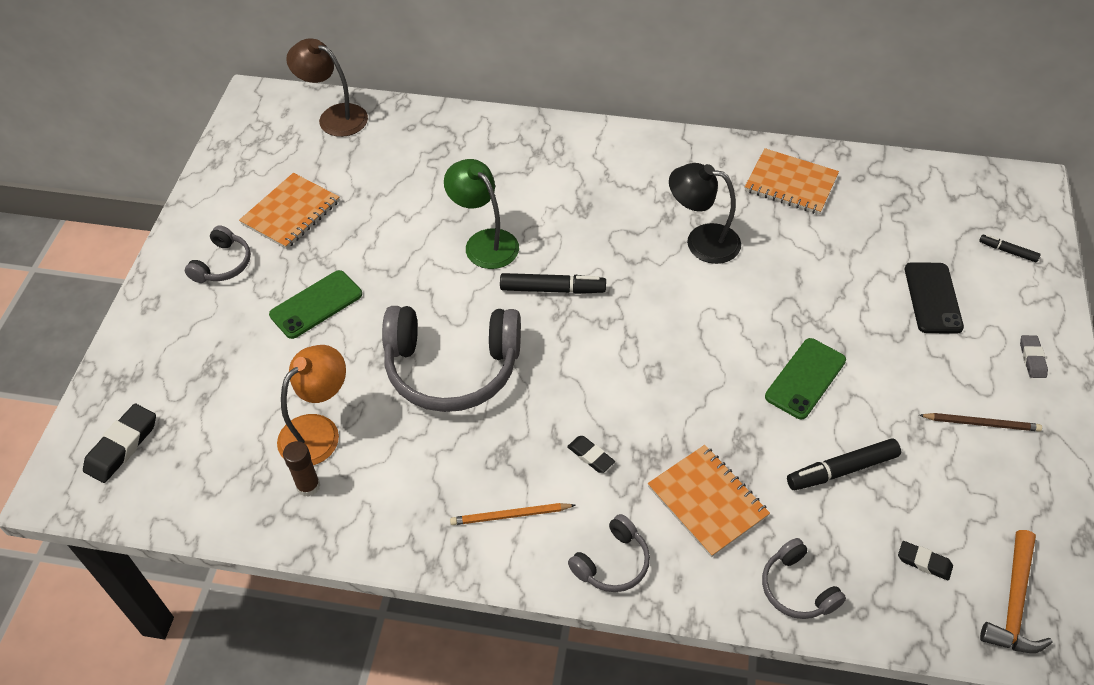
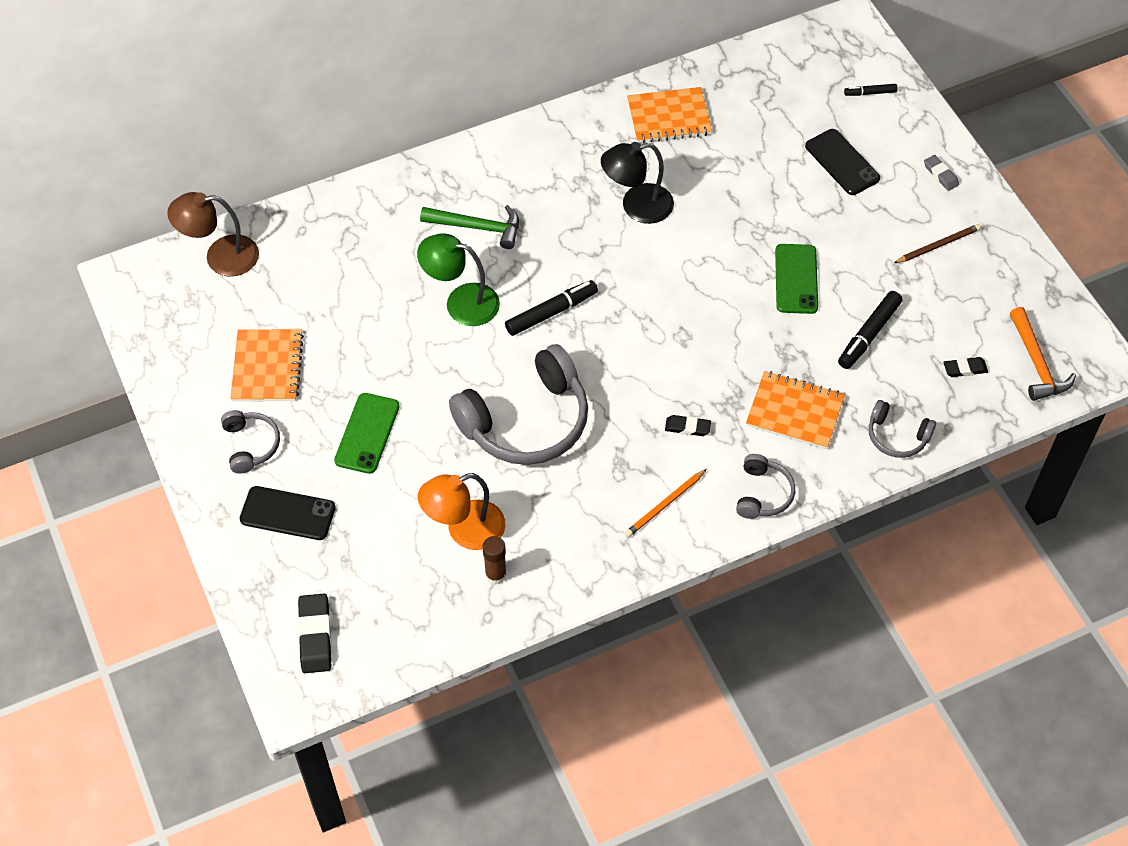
camera: 35 degrees left, 5 degrees up
(198, 333) = (287, 513): none -> black phone
(318, 431) = (464, 530): orange lamp -> orange lamp turned 120 degrees counterclockwise
(549, 191) = (477, 227): none -> green hammer

